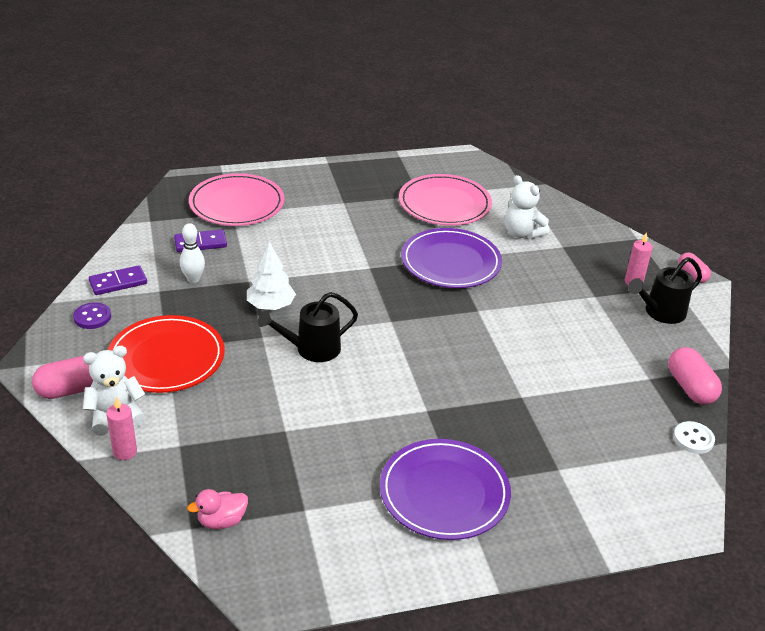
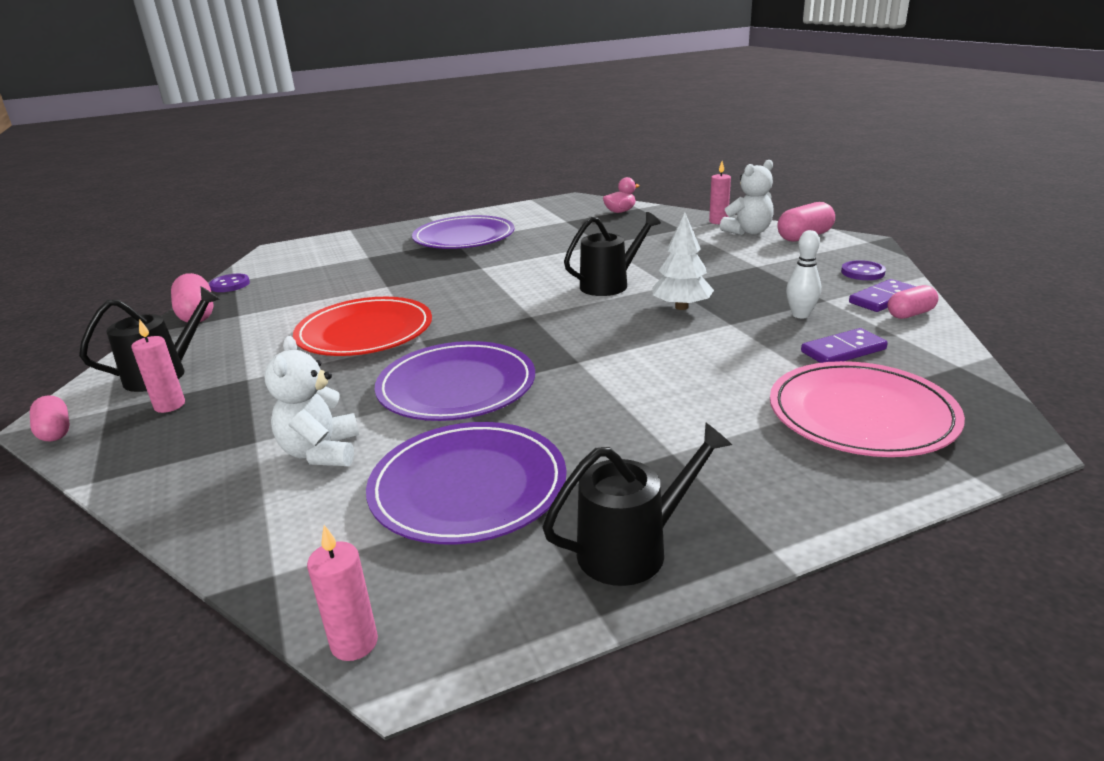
camera: 175 degrees right, 10 degrees down
(121, 264) = (910, 314): none -> pink capsule
(166, 358) = (748, 261): red plate -> red plate (365, 332)
(380, 171) = (633, 548): none -> black watering can
(444, 204) = (468, 487): pink plate -> purple plate
(484, 162) = (354, 643): none -> pink candle
(522, 233) = (321, 452): white teddy bear -> white teddy bear turned 135 degrees counterclockwise
(693, 439) = (230, 285): white button -> purple button

